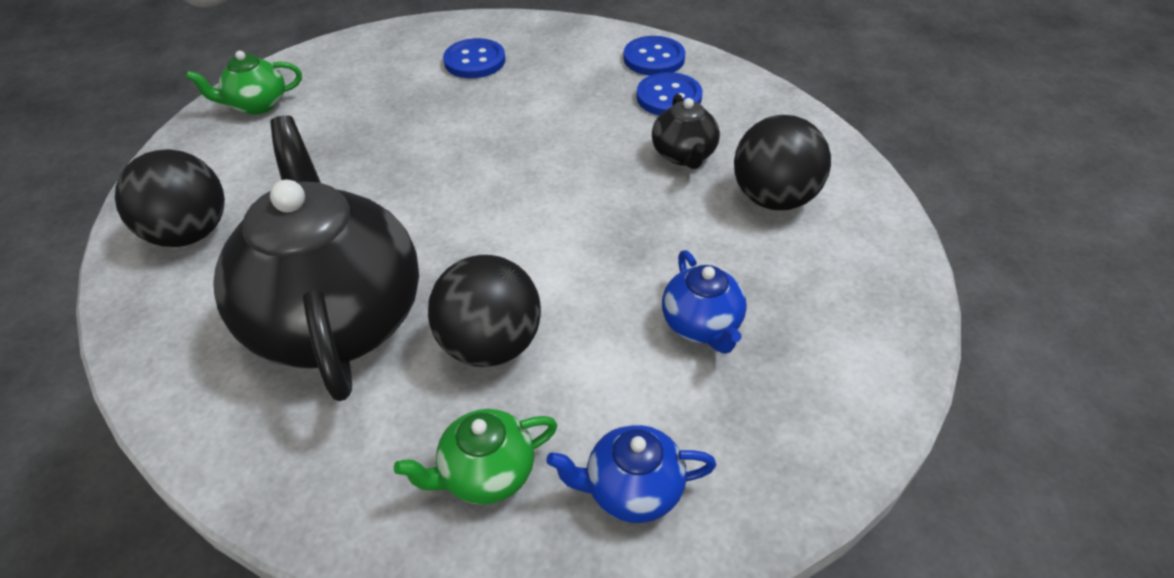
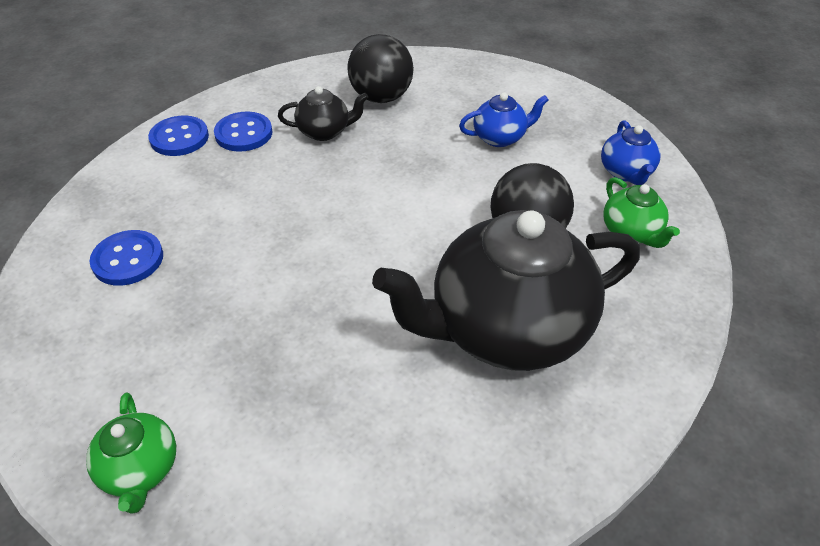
camera: 90 degrees left, 0 degrees up
(190, 233) = (390, 482): black ball -> none

